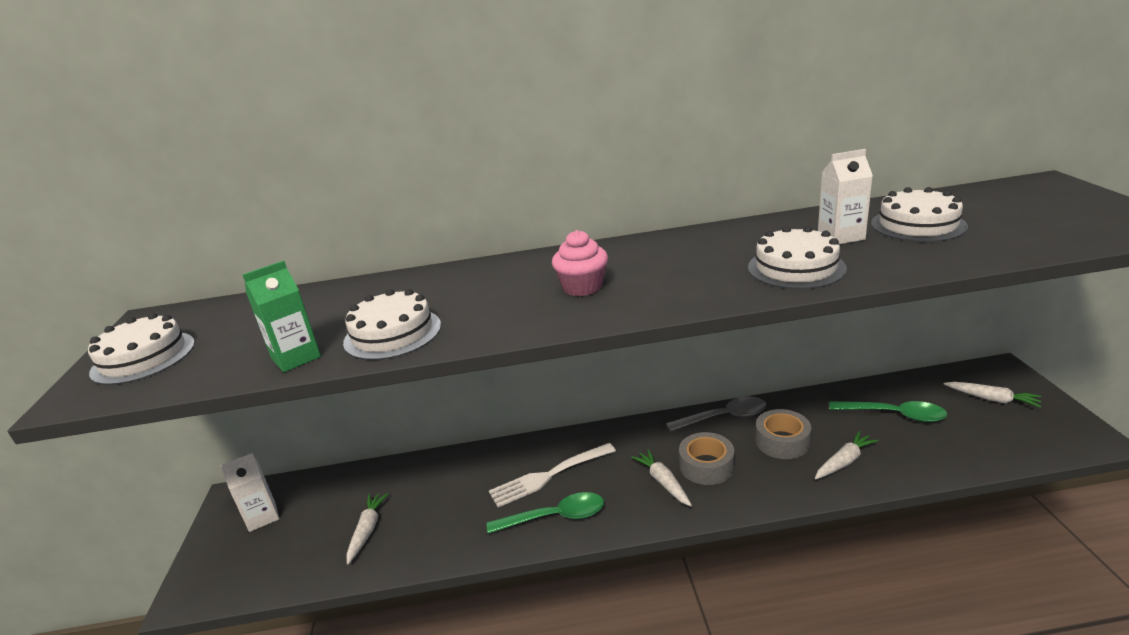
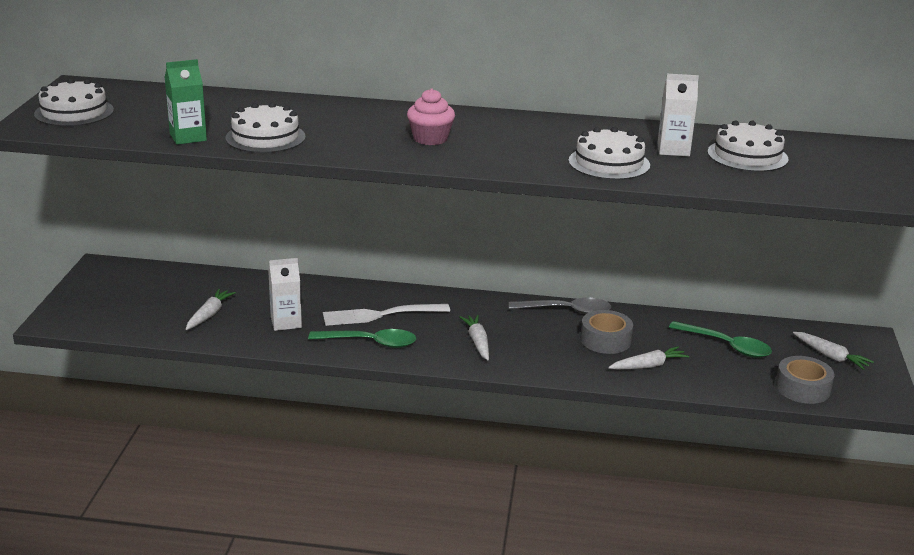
camera: 10 degrees right, 0 degrees up
(262, 517) = (124, 285): white carton -> white carton (286, 322)
(706, 466) = (524, 340): grey tape -> grey tape (802, 388)

